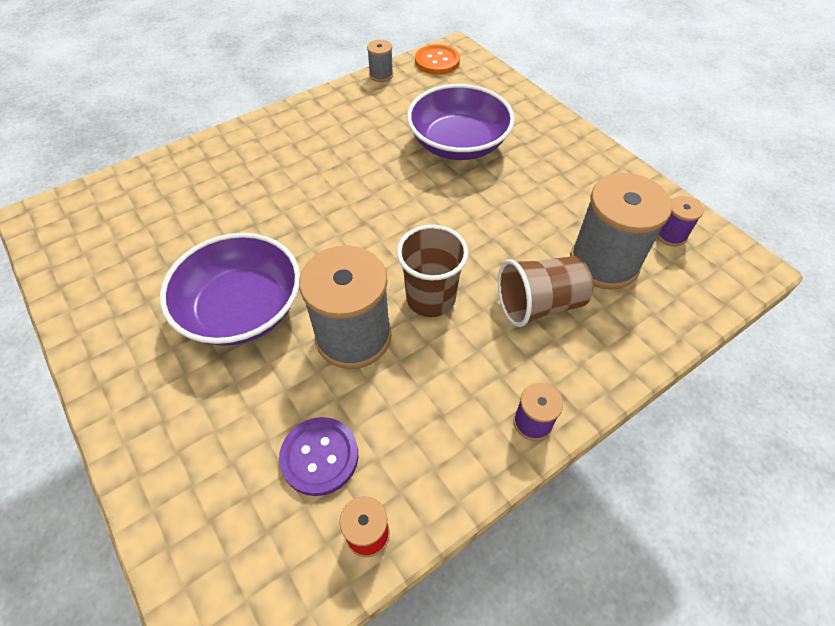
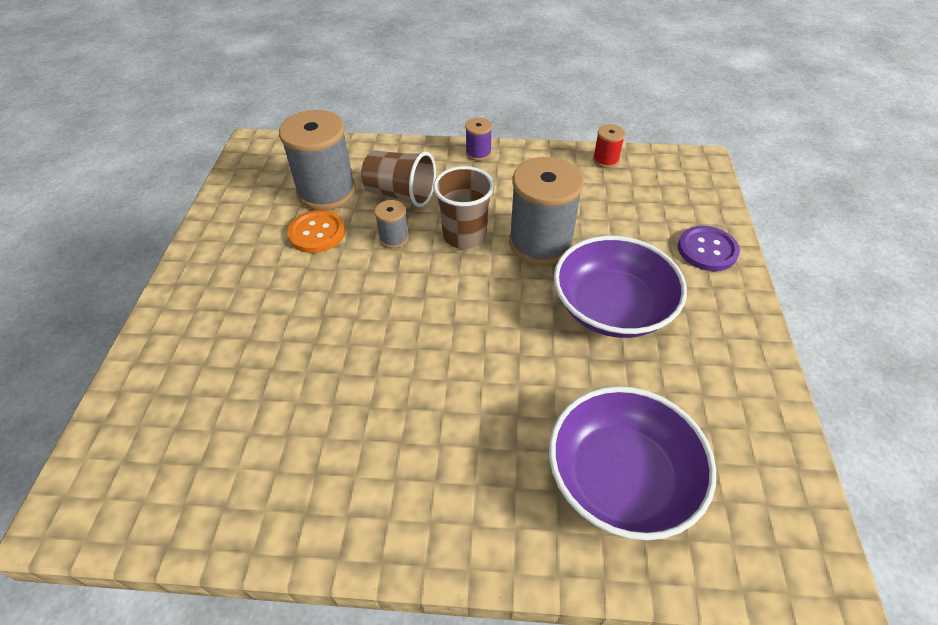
camera: 140 degrees left, 5 degrees down
(319, 456) = (610, 197): purple button -> purple button (707, 250)
(381, 75) = (211, 536): grey spool -> grey spool (394, 238)
(437, 61) = (117, 507): orange button -> orange button (317, 233)
(458, 144) = (278, 350): purple bowl -> purple bowl (621, 478)
(670, 235) = (260, 181): purple spool -> none

